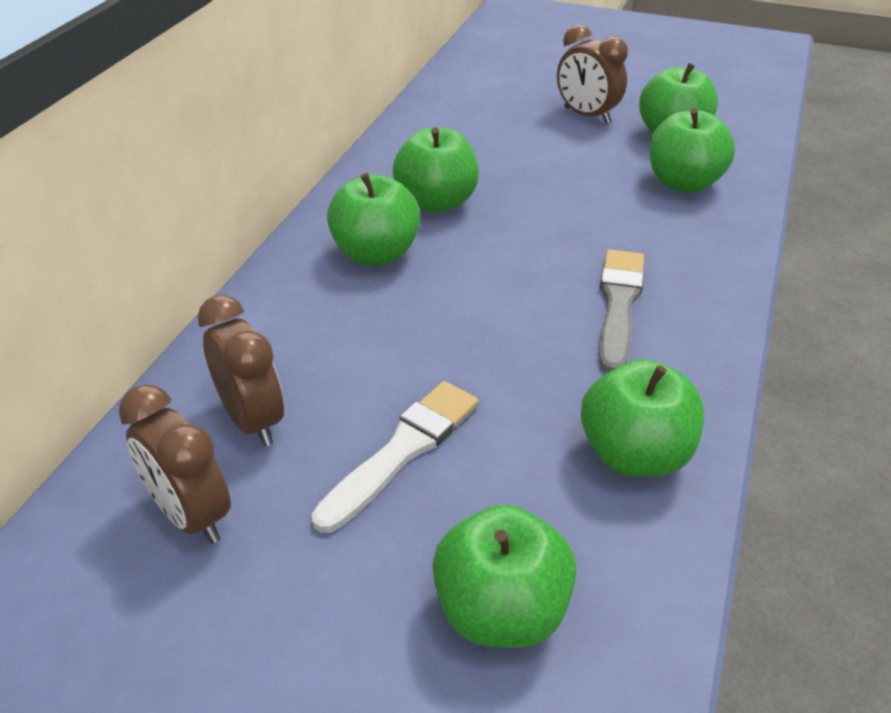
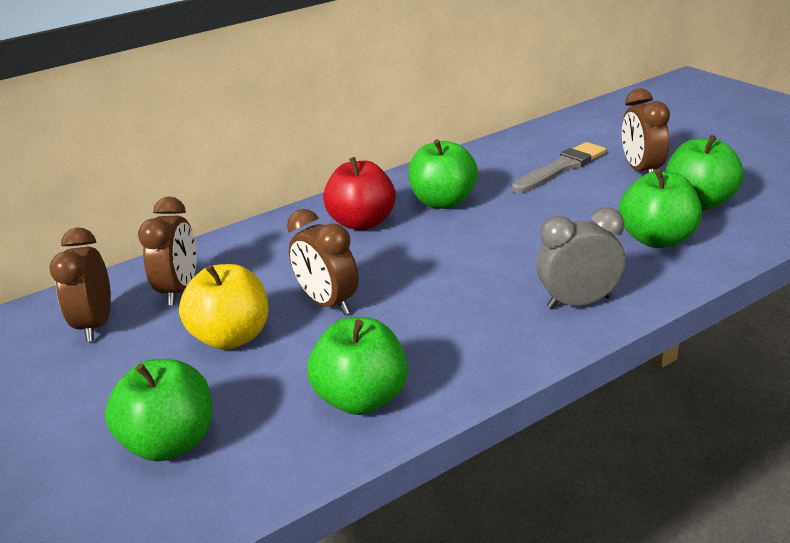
camera: 40 degrees right, 10 degrees down
(376, 254) = (362, 223): green apple -> red apple
(402, 450) = (232, 337): white brush -> yellow apple
(461, 364) = (328, 303): none -> brown clock
(618, 305) = (482, 305): grey brush -> grey brush (561, 168)
(698, 270) = (579, 303): none -> grey clock

